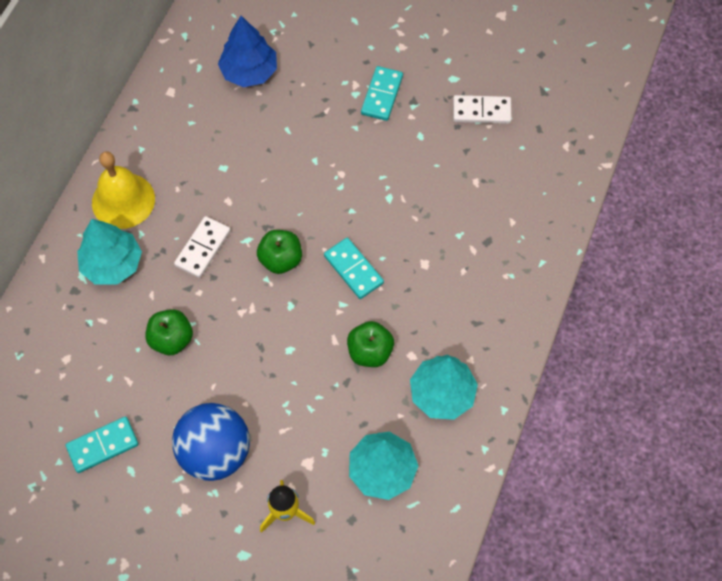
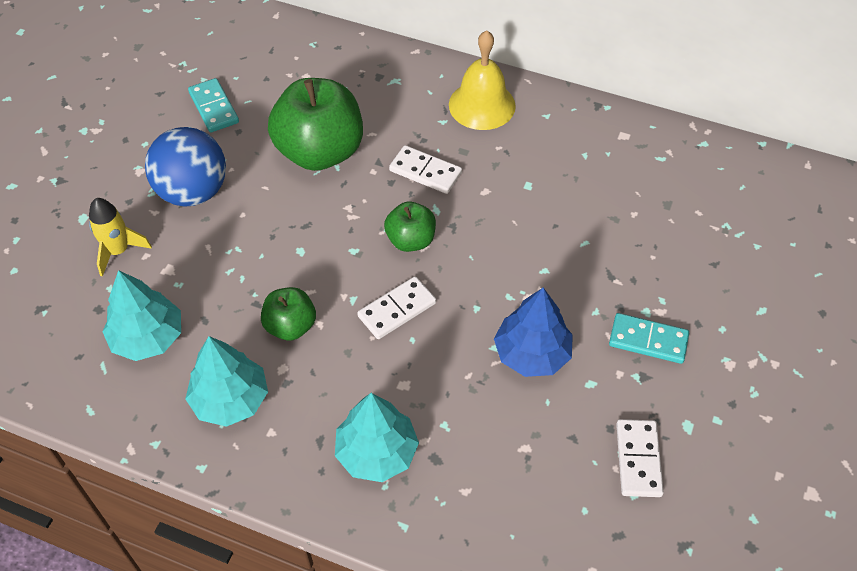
camera: 90 degrees right, 10 degrees down
(112, 264) = (408, 101): turquoise tree -> turquoise tree (377, 452)
(172, 339) = (320, 152): green apple -> green apple, size x1.92
(249, 71) = (662, 204): blue tree -> blue tree (532, 354)
(353, 269) = (397, 309): turquoise domino -> white domino

